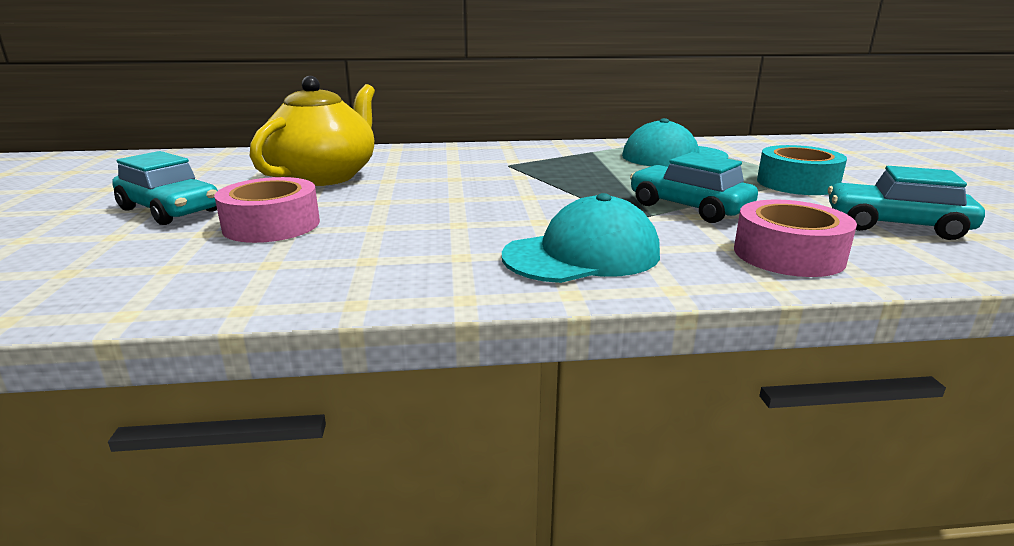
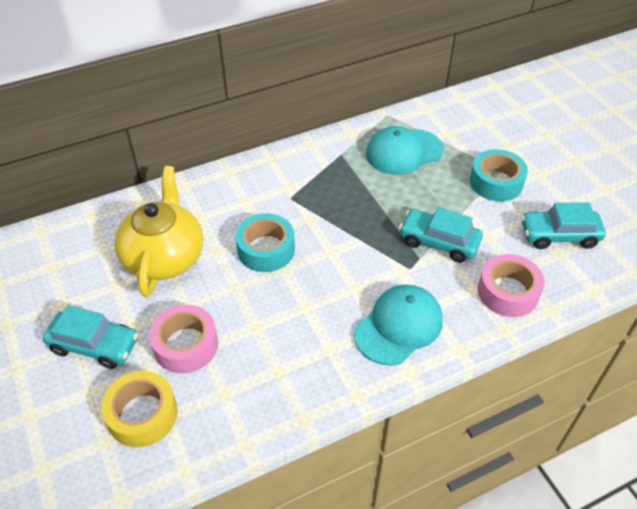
camera: 20 degrees left, 25 degrees up
(145, 260) = (142, 414): none -> yellow tape
(446, 186) = (266, 249): none -> turquoise tape

